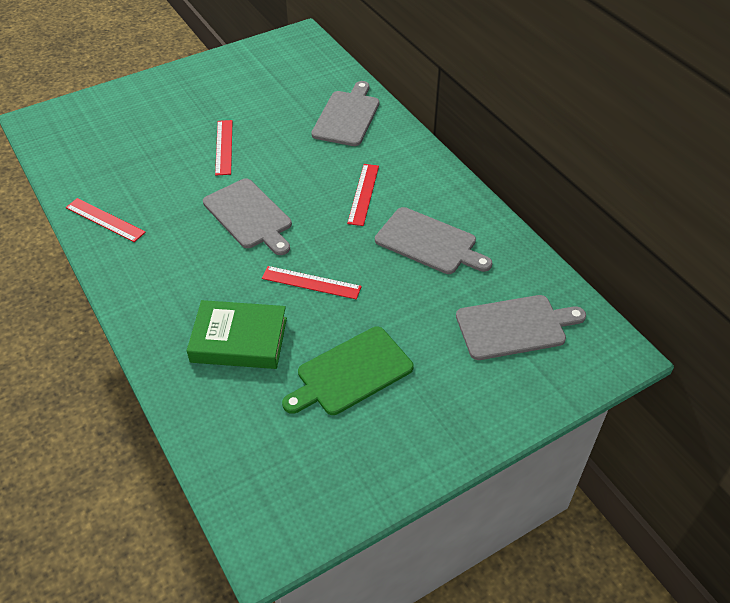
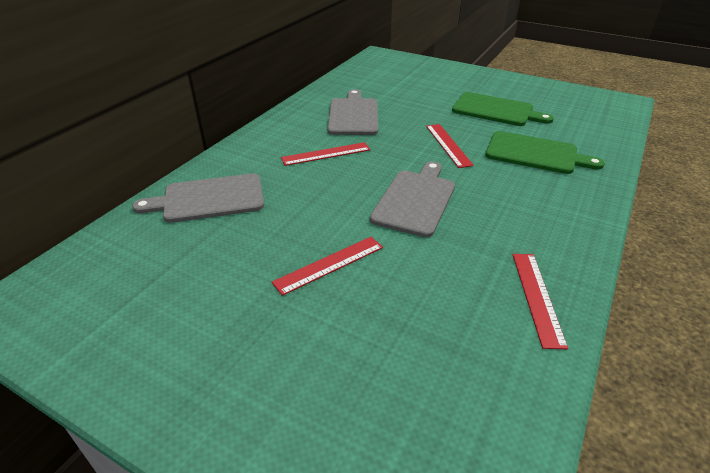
camera: 120 degrees left, 10 degrees down
(239, 340) = (535, 154): green book -> green cutting board
(515, 327) = (394, 78): grey cutting board -> none

